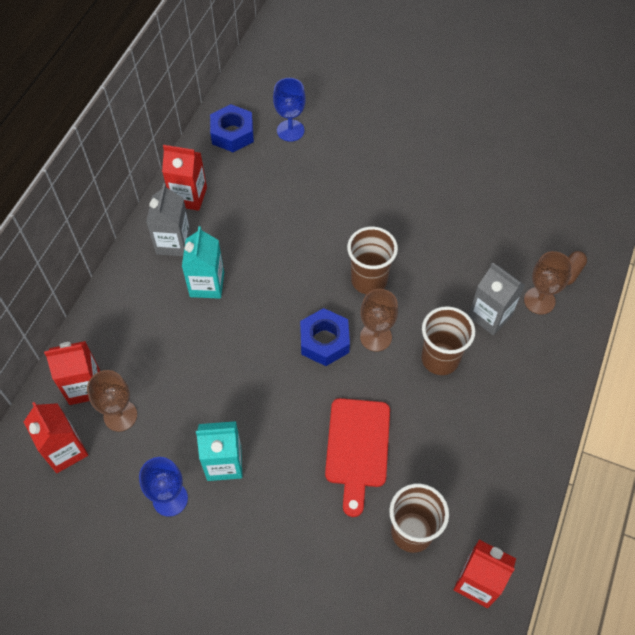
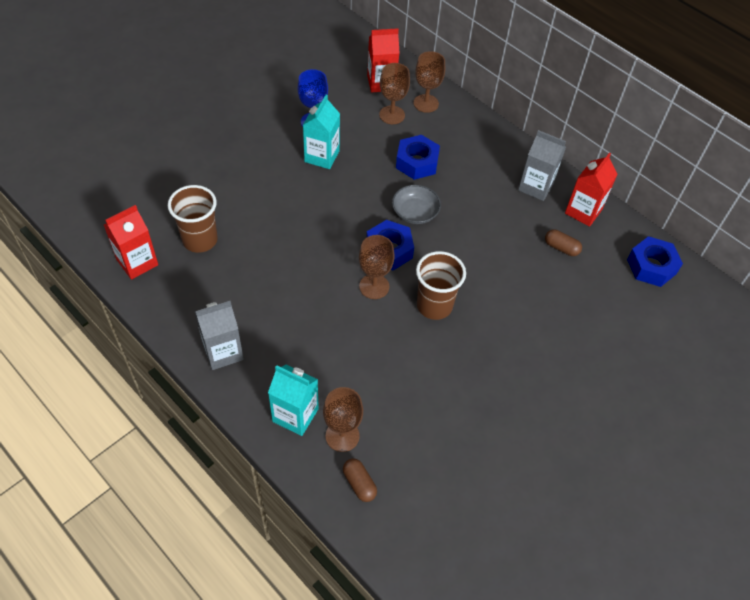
camera: 110 degrees right, 5 degrees down
(84, 387) = (426, 103): red carton -> brown goblet
(188, 361) = (417, 162): none -> blue nut
(207, 284) = (483, 194): turquoise carton -> turquoise carton (295, 415)
(245, 202) = (561, 248): none -> brown capsule
(263, 336) = (415, 213): none -> grey bowl
(290, 130) = (641, 314): blue goblet -> none
(357, 448) = (284, 234): red cutting board -> none
(440, 359) = (327, 323): brown cup -> none
(490, 316) = (348, 384): grey carton -> grey carton (223, 352)

